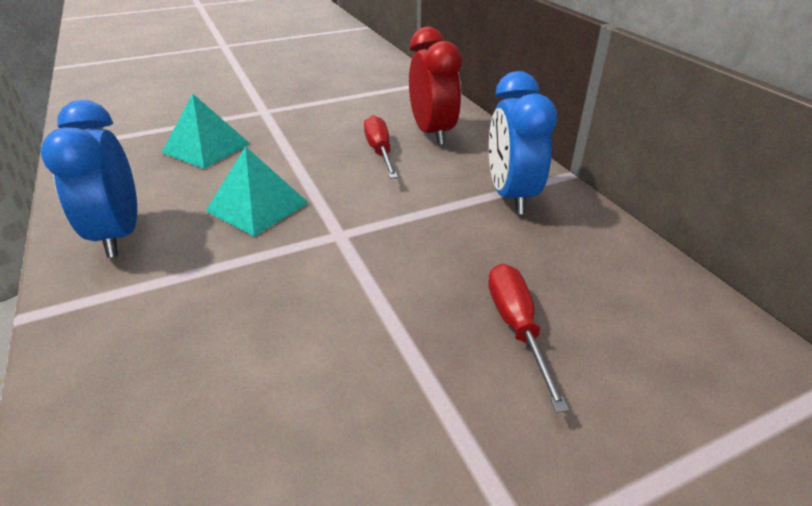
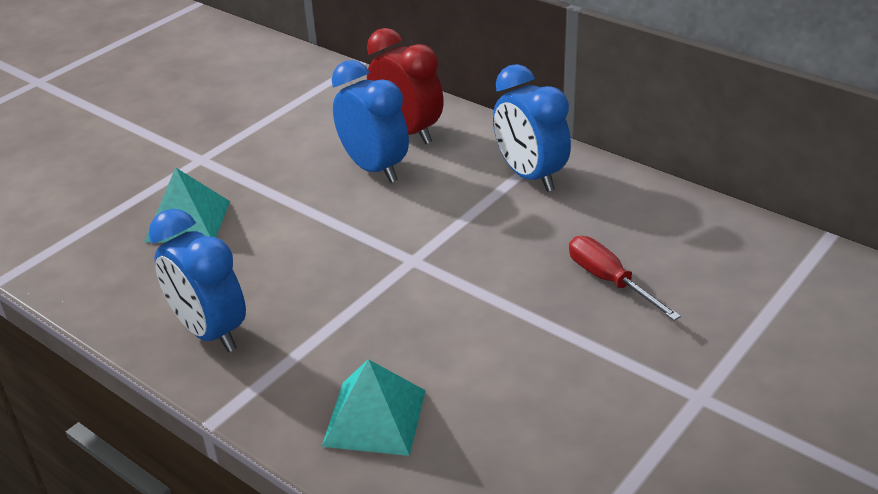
camera: 25 degrees left, 0 degrees up
(257, 206) = (312, 261): turquoise pyramid -> turquoise pyramid (374, 417)
(380, 152) = (374, 168): red screwdriver -> blue clock

